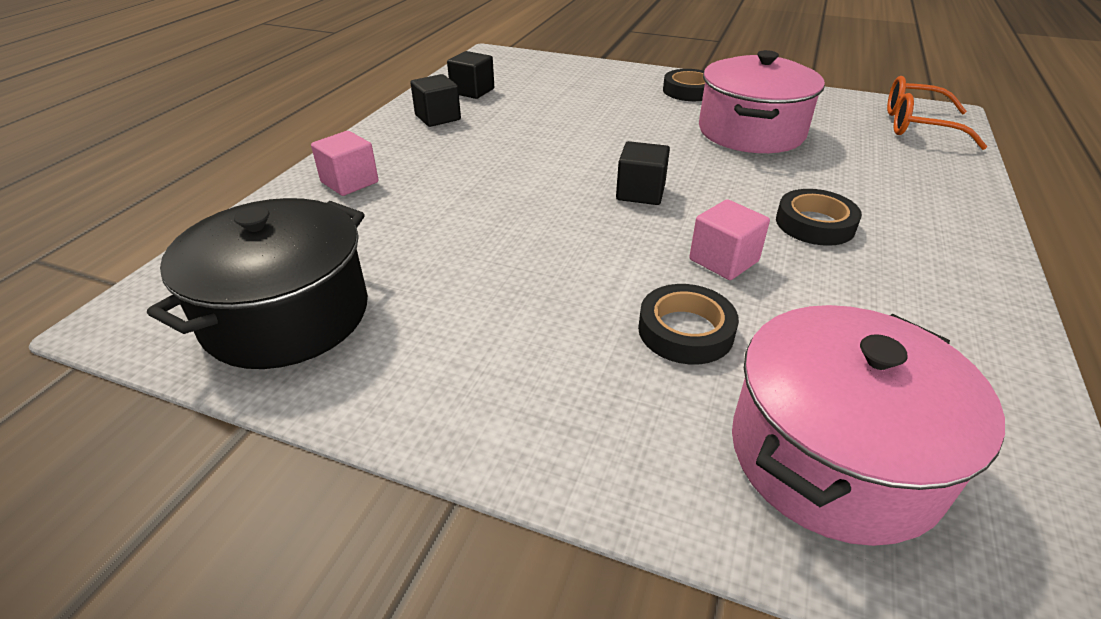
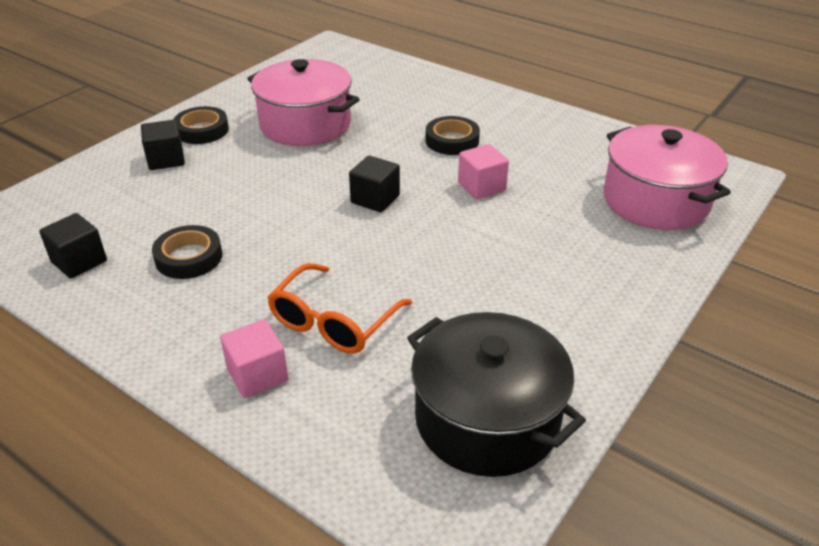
camera: 75 degrees left, 0 degrees up
(438, 117) = (135, 296): black cube -> black cube (166, 159)
(685, 331) = (551, 220): black tape -> black tape (189, 257)
(917, 125) = (341, 61): orange glasses -> orange glasses (333, 322)

